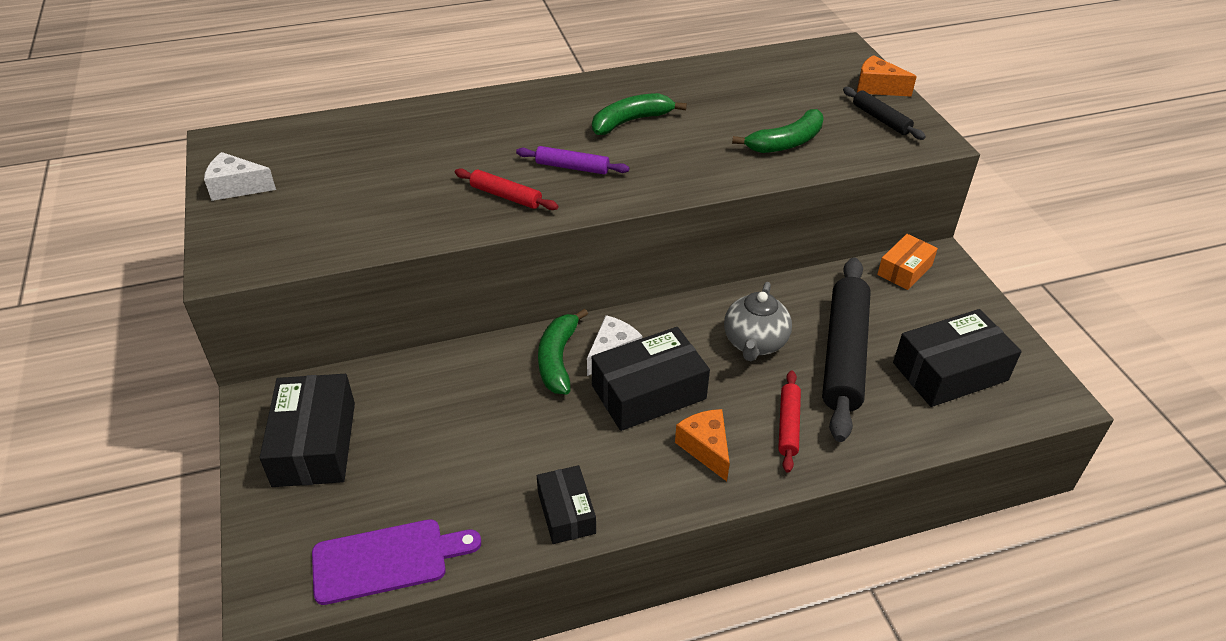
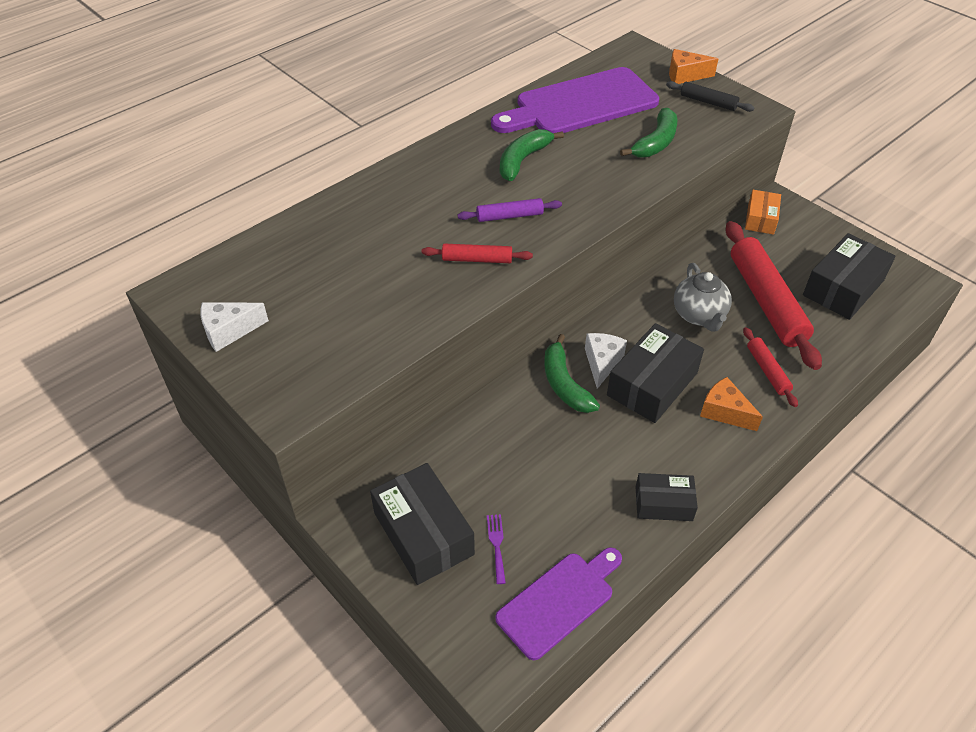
camera: 25 degrees left, 5 degrees up
(371, 482) = (496, 545): none -> purple fork
(566, 512) = (663, 503): black box -> black box turned 45 degrees counterclockwise
(736, 86) = (581, 104): none -> purple cutting board
(843, 354) = (766, 301): black rolling pin -> red rolling pin

